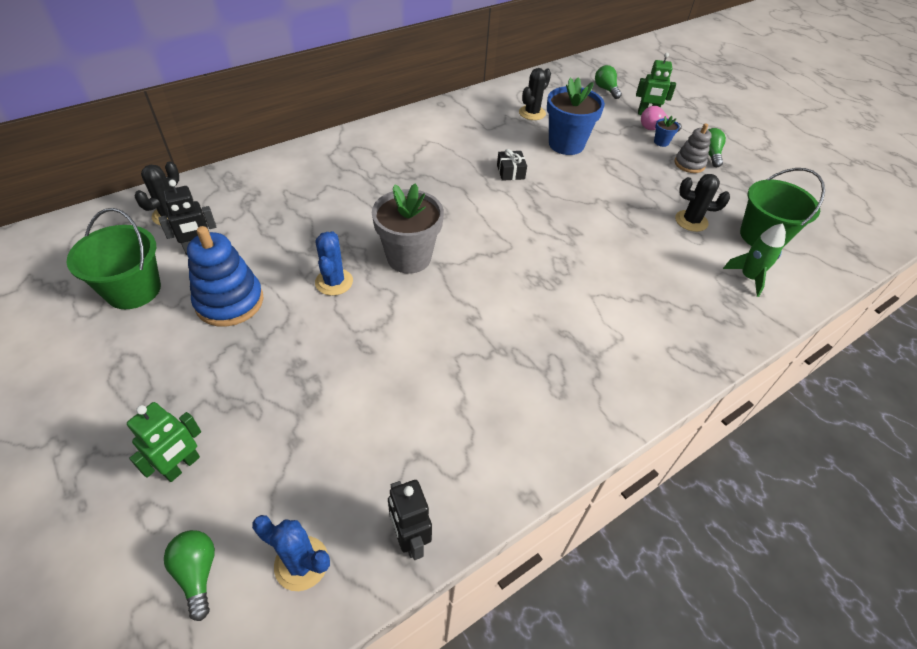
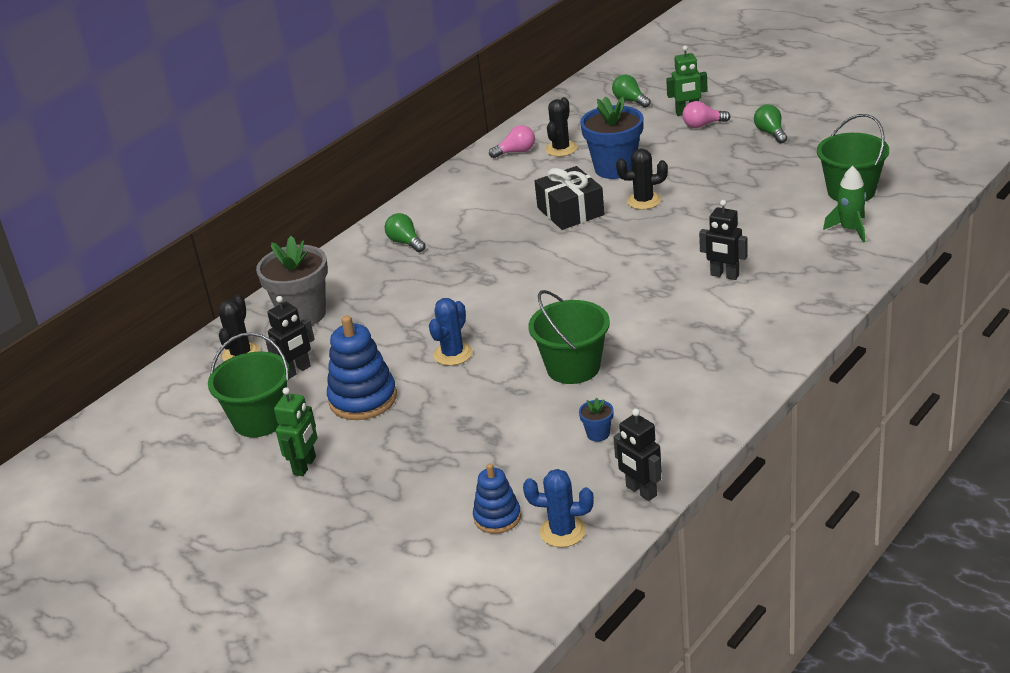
camera: 10 degrees left, 15 degrees down
(182, 466) = (416, 513): green robot -> green robot (305, 466)
(197, 573) = (483, 563): green light bulb -> green light bulb (405, 242)
(251, 510) = (497, 517): none -> blue stacking toy
(334, 282) = (453, 354): blue cactus -> blue cactus turned 45 degrees clockwise
(409, 257) = (513, 313): grey flower pot -> grey flower pot (303, 314)
(428, 340) = (573, 367): none -> green bucket
(496, 104) = (516, 152): none -> pink light bulb
(510, 172) = (570, 211): black gift -> black gift, size x1.80
(613, 286) = (724, 275): none -> black robot
(661, 142) = (715, 136): blue flower pot -> blue flower pot (598, 434)
(689, 164) = (753, 148): grey stacking toy -> none
(691, 221) = (776, 199): black cactus -> black cactus (644, 201)

